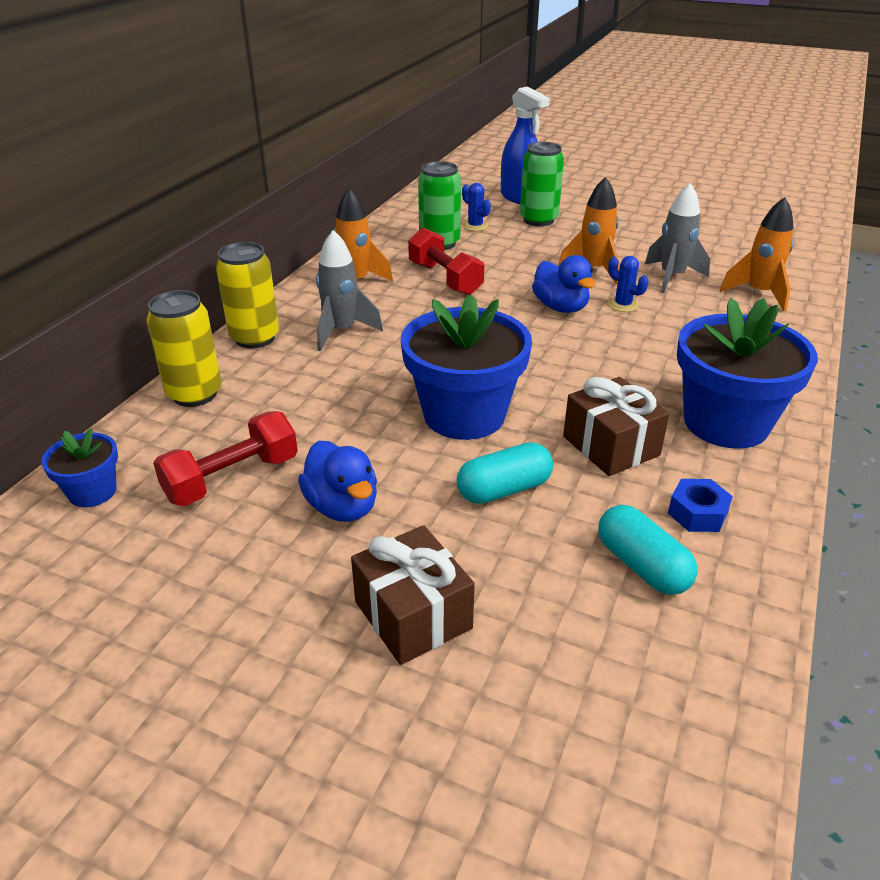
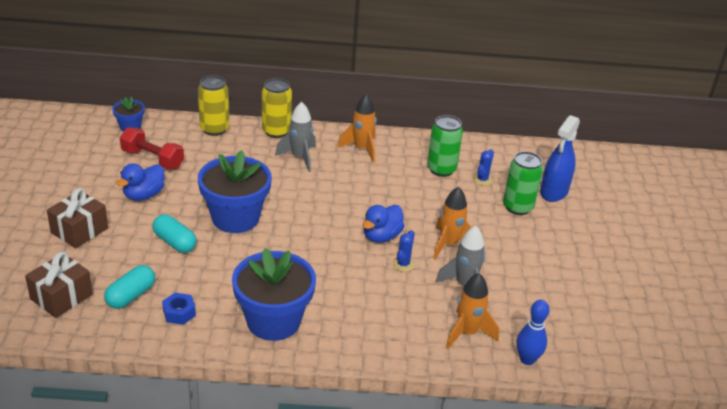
camera: 65 degrees right, 0 degrees up
(445, 279) = (390, 182): red dumbbell -> none
(611, 446) = (229, 275): brown gift -> brown gift (61, 297)
(803, 272) = (527, 359): none -> blue bowling pin

